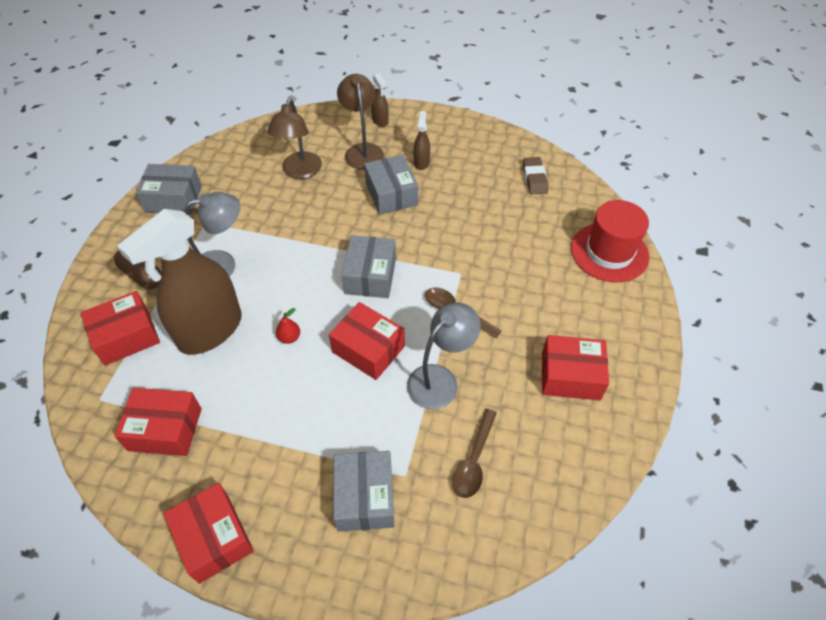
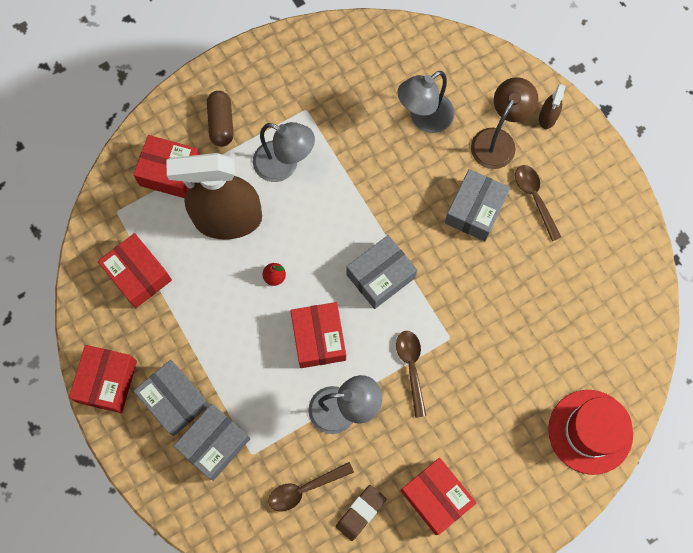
camera: 45 degrees right, 20 degrees up
(174, 199) = (302, 61): grey box -> grey box (174, 400)
(300, 172) = (424, 119): brown lamp -> grey lamp
(421, 162) = (534, 198): brown spray bottle -> brown spoon
(534, 178) = (614, 304): brown eraser -> brown eraser (361, 513)

